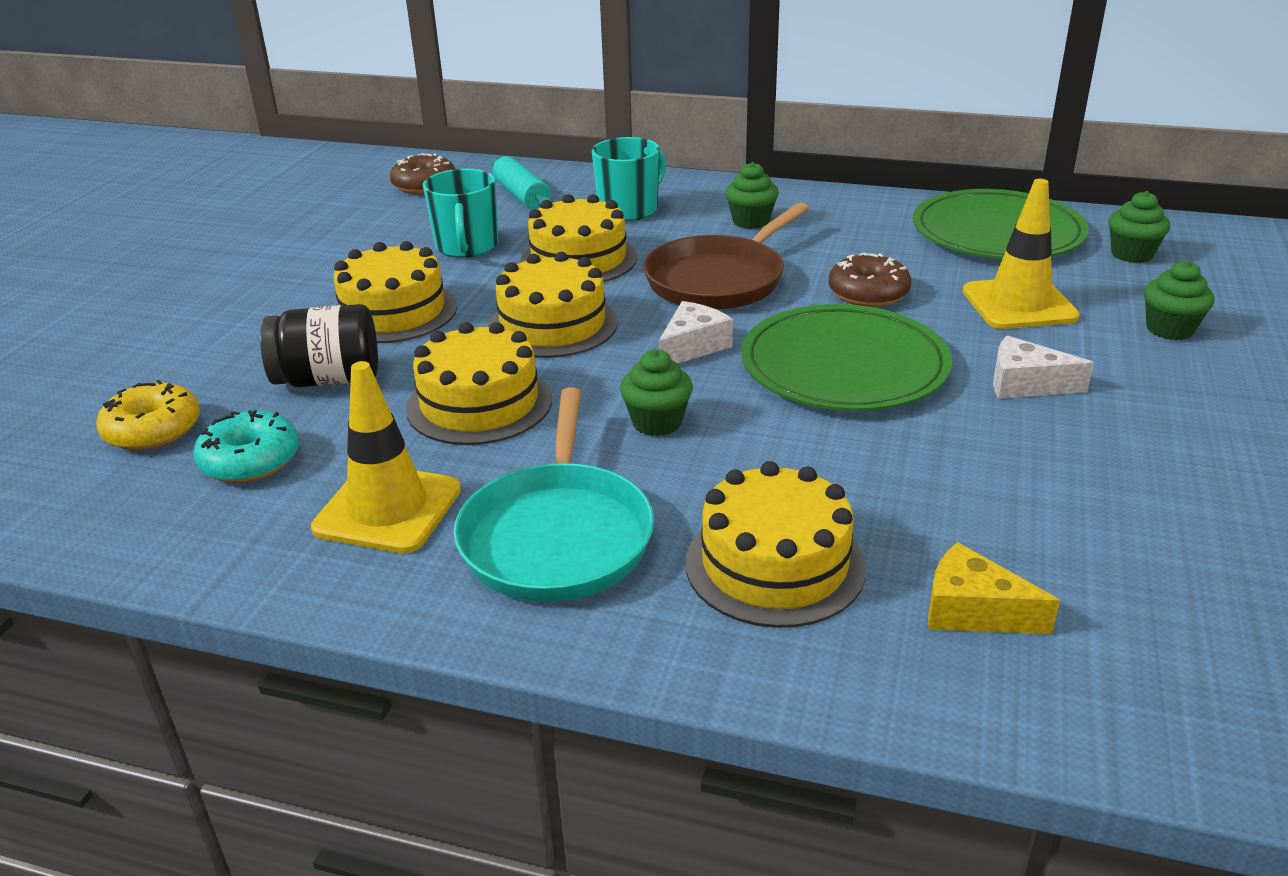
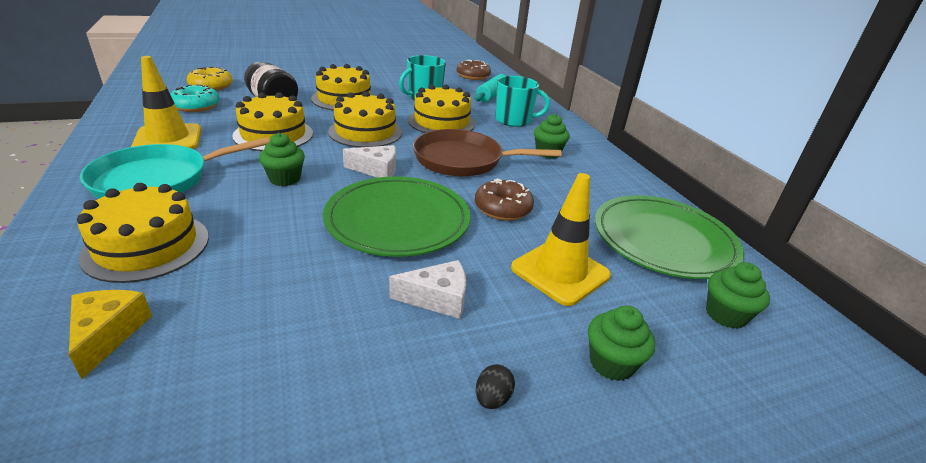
camera: 50 degrees right, 0 degrees up
(1025, 384) = (437, 298): white cheese -> white cheese turned 105 degrees clockwise
(1189, 399) = (492, 398): none -> black egg

